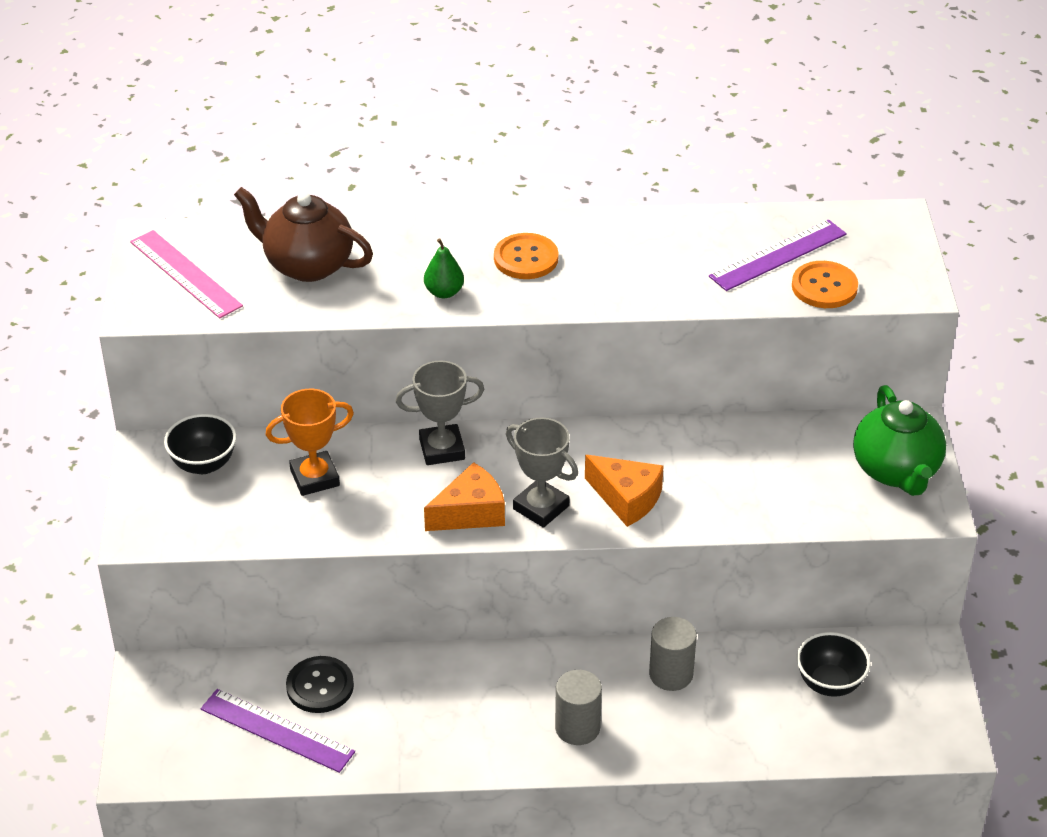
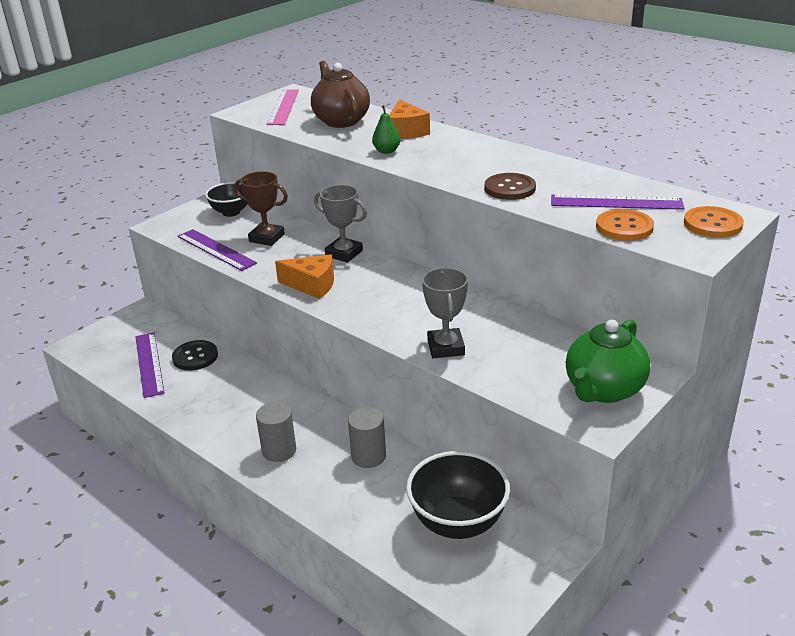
camera: 45 degrees right, 10 degrees down
(278, 530) = (216, 249): none -> purple ruler
(315, 478) = (266, 238): orange trophy -> brown trophy
(526, 258) = (455, 153): orange button -> orange button (712, 224)
(541, 507) = (351, 300): grey trophy -> grey trophy (445, 347)
(626, 498) = (404, 319): orange cheese -> orange cheese (406, 131)
(655, 286) = (510, 188): none -> brown button
(829, 683) = (458, 523): black bowl -> black bowl, size x1.60

